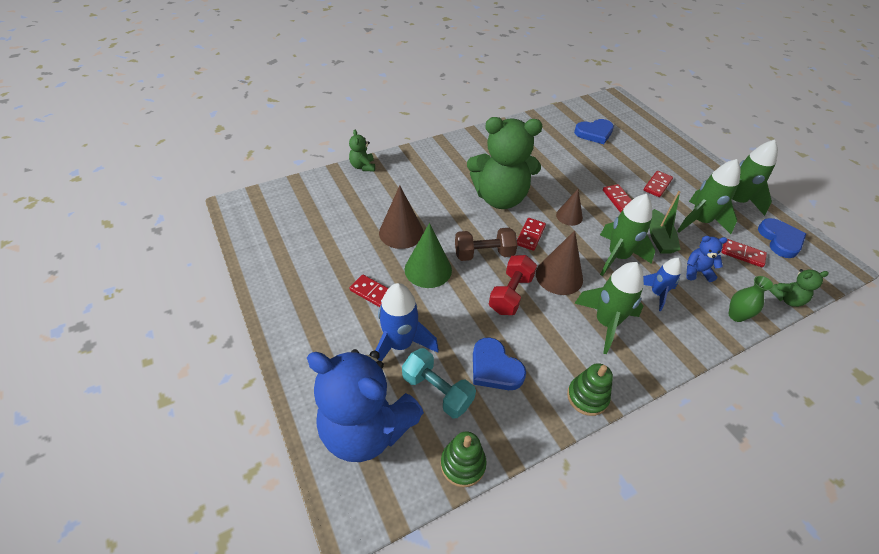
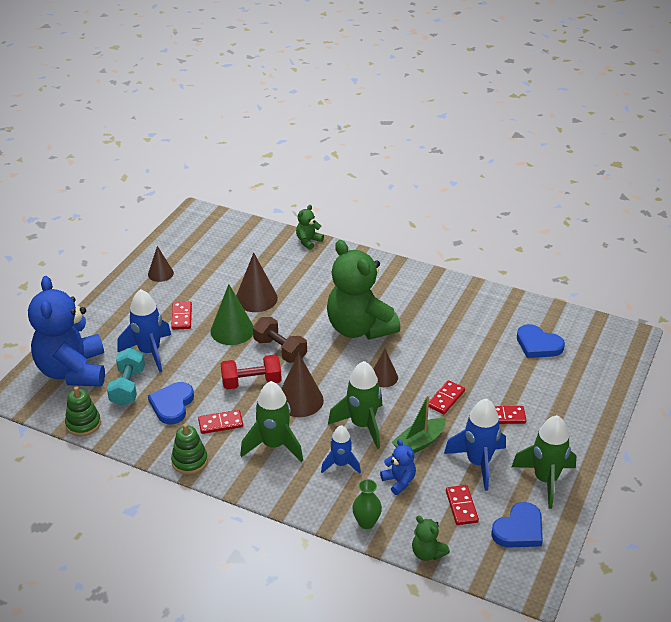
camera: 55 degrees right, 10 degrees down
(291, 274) = (160, 273): none -> brown cone
(530, 235) = (331, 365): red domino -> red domino (220, 423)
(699, 222) = (478, 463): green rocket -> blue rocket

